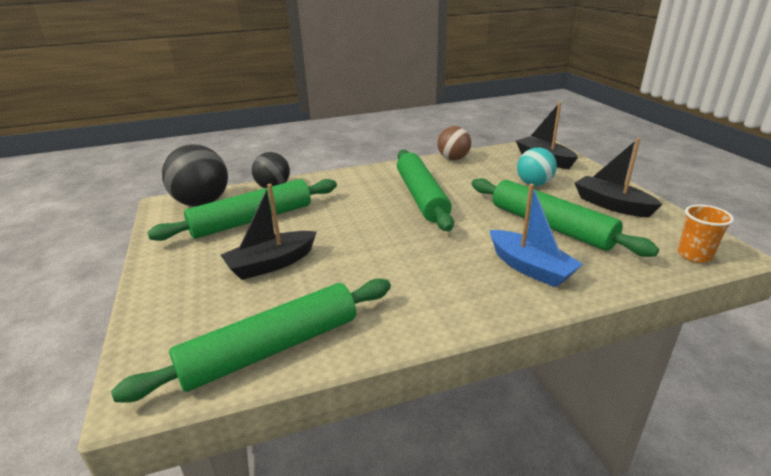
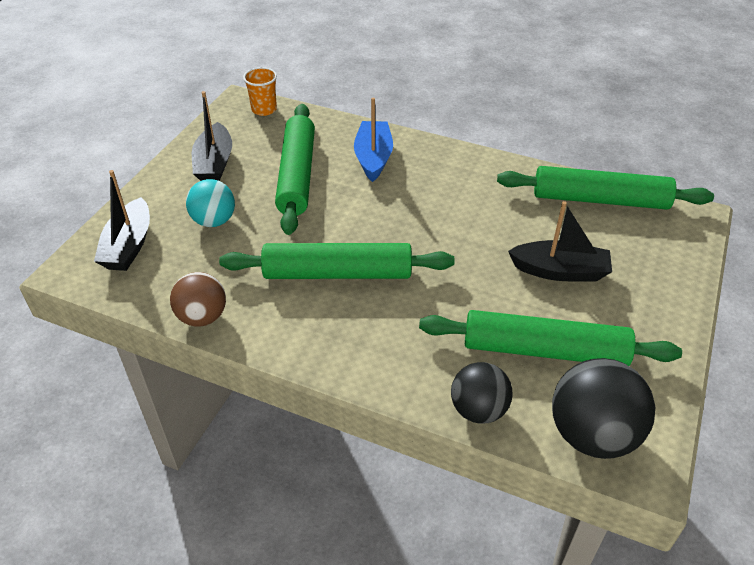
camera: 140 degrees left, 15 degrees up
(421, 196) = (337, 273): green rolling pin -> green rolling pin turned 60 degrees clockwise

